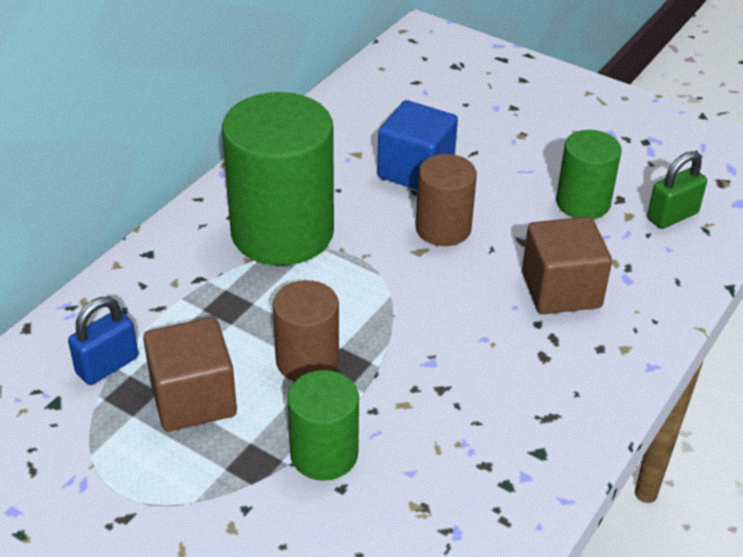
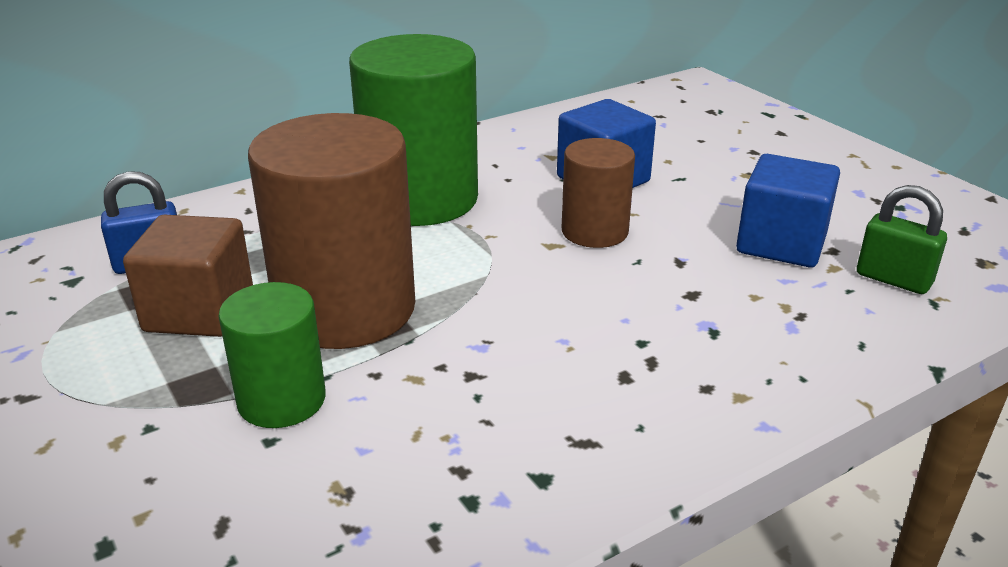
camera: 25 degrees right, 10 degrees down
(307, 361) = (345, 309): brown cylinder -> brown cylinder, size x1.83
(561, 290) = (695, 317): brown cube -> none
(583, 203) = (781, 243): green cylinder -> blue cube
(672, 216) = (893, 279): green padlock -> green padlock turned 45 degrees clockwise

